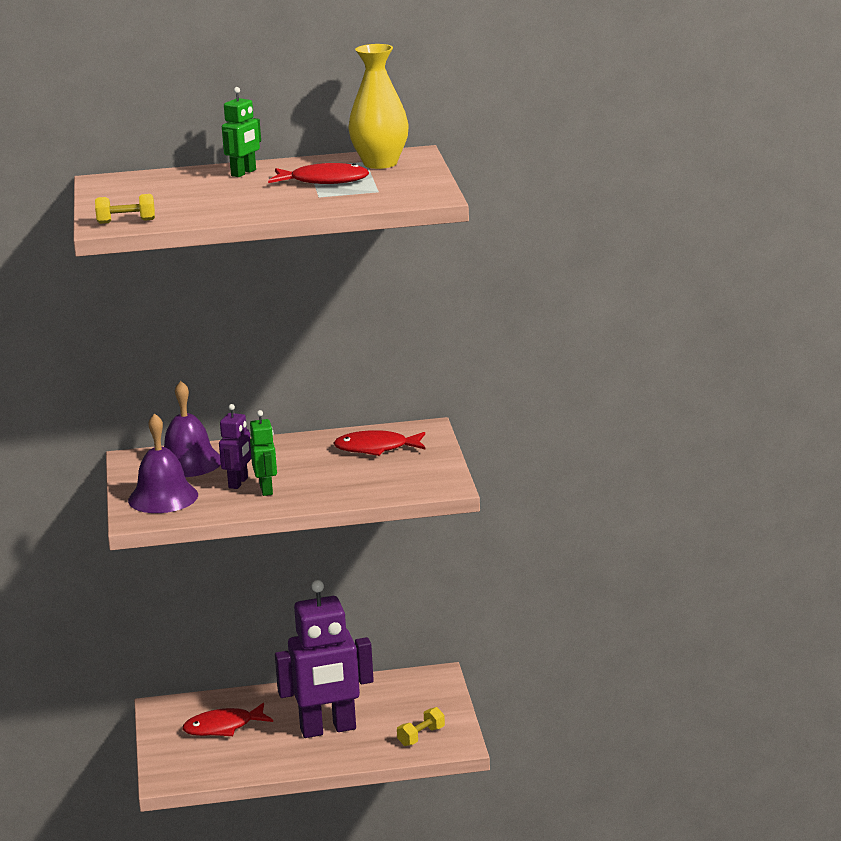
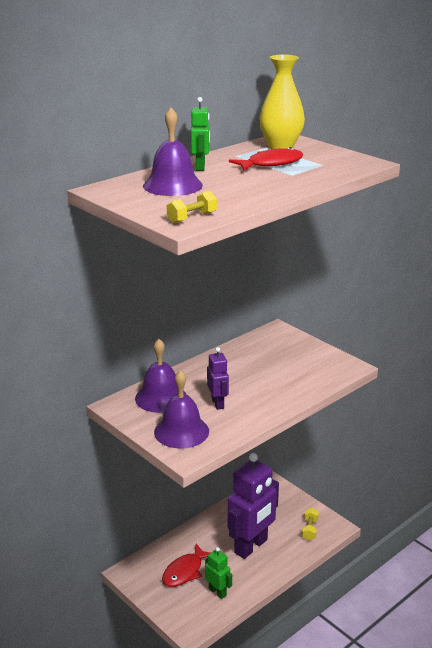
camera: 35 degrees left, 5 degrees up
(176, 187) = (172, 185): none -> purple bell
(266, 489) = (244, 403): green robot -> green robot (217, 592)
(376, 448) = (269, 352): red fish -> none

